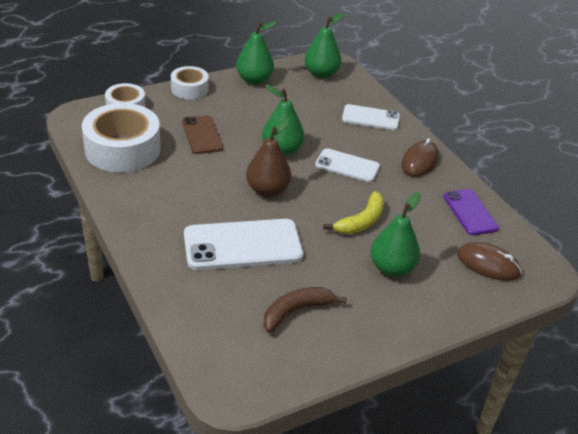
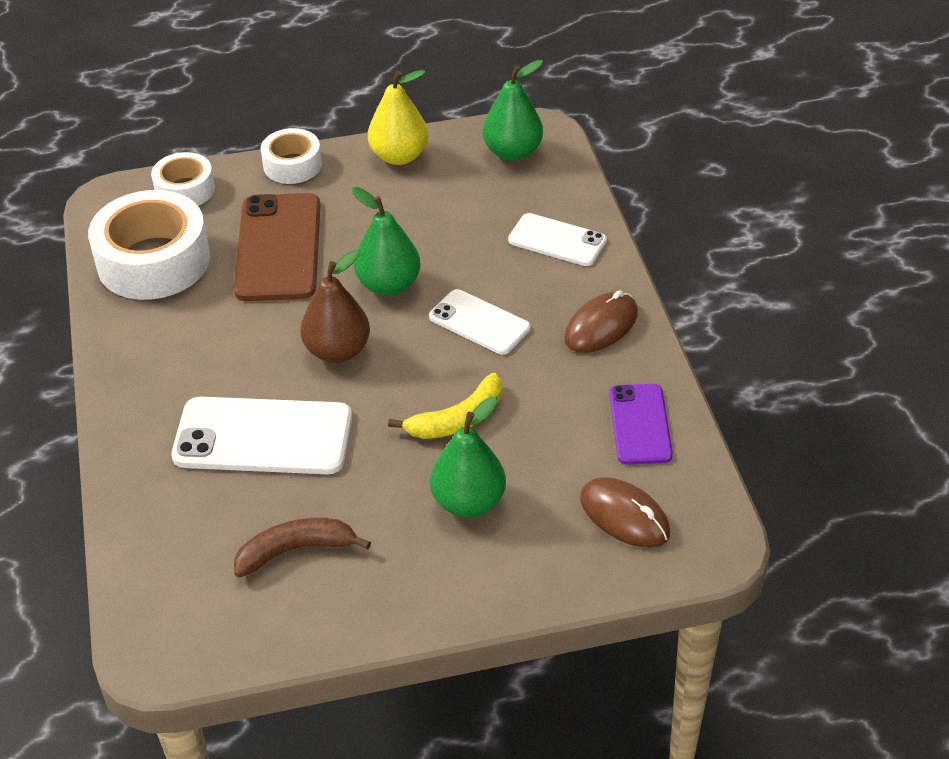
camera: 20 degrees right, 5 degrees up
(202, 135) = (278, 248): brown phone -> brown phone, size x1.66
(254, 80) = (399, 156): green pear -> yellow pear

